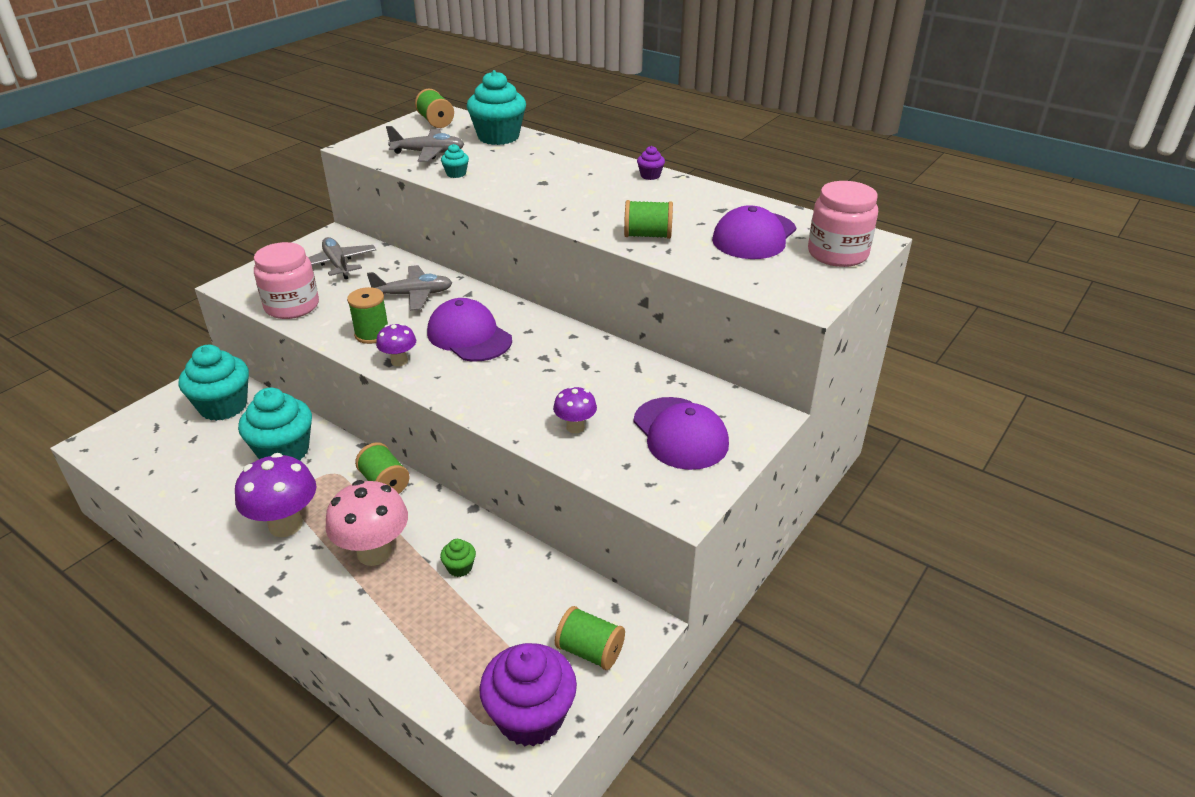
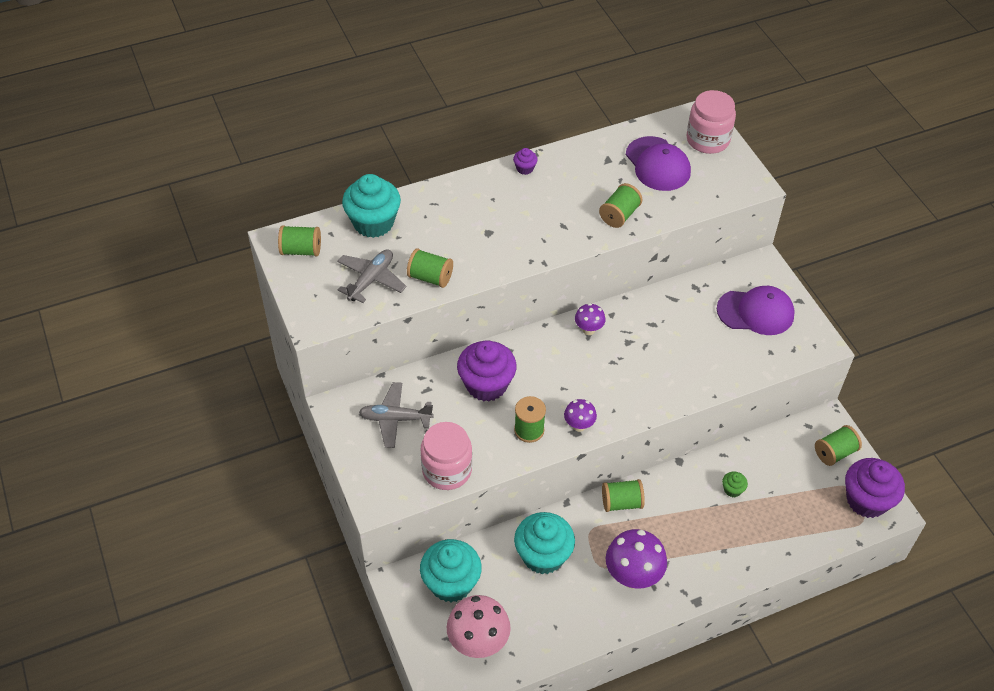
camera: 60 degrees left, 15 degrees up
(374, 553) = (692, 532): pink mushroom -> pink mushroom (478, 643)
(413, 295) = (486, 385): grey plane -> purple cupcake
(456, 174) = (430, 277): turquoise cupcake -> green spool
(469, 336) = (572, 373): purple cap -> none
(575, 427) = (718, 359): purple mushroom -> purple mushroom (588, 330)

